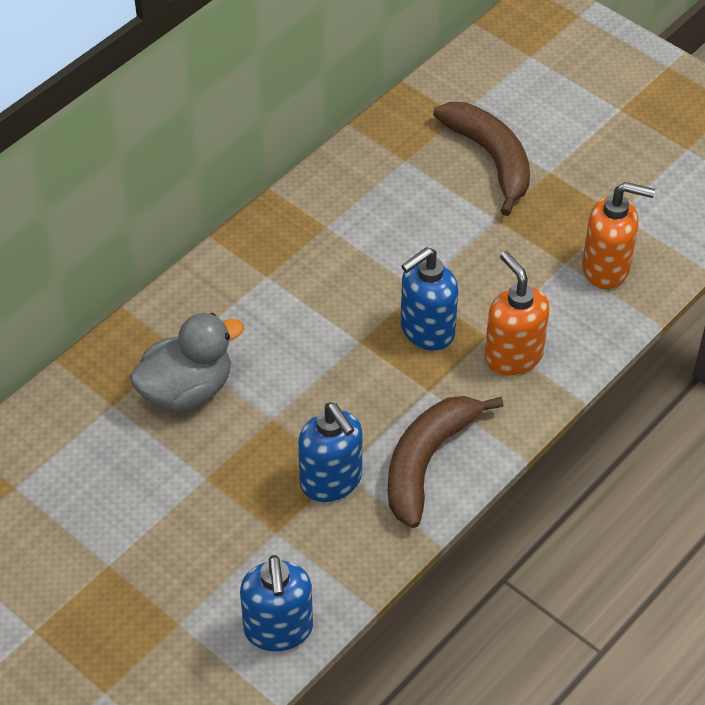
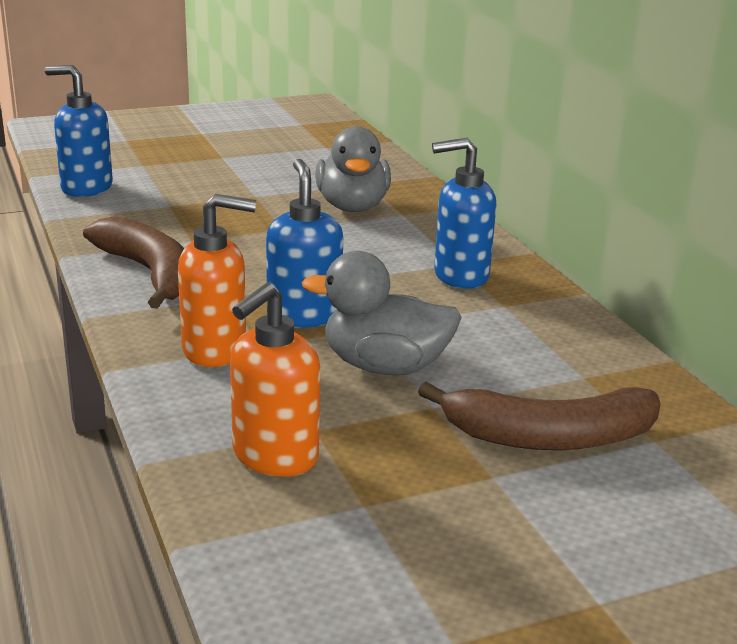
camera: 115 degrees right, 25 degrees down
(331, 481) = (187, 233): blue soap dispenser -> blue soap dispenser (460, 276)
(466, 258) = (385, 366): none -> grey duck

